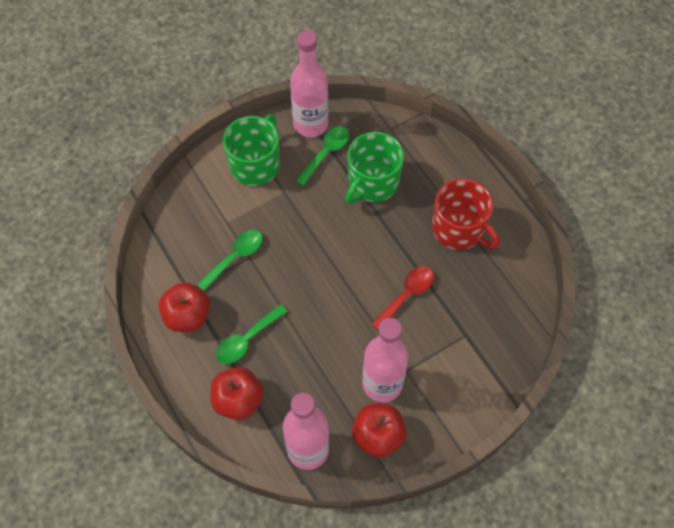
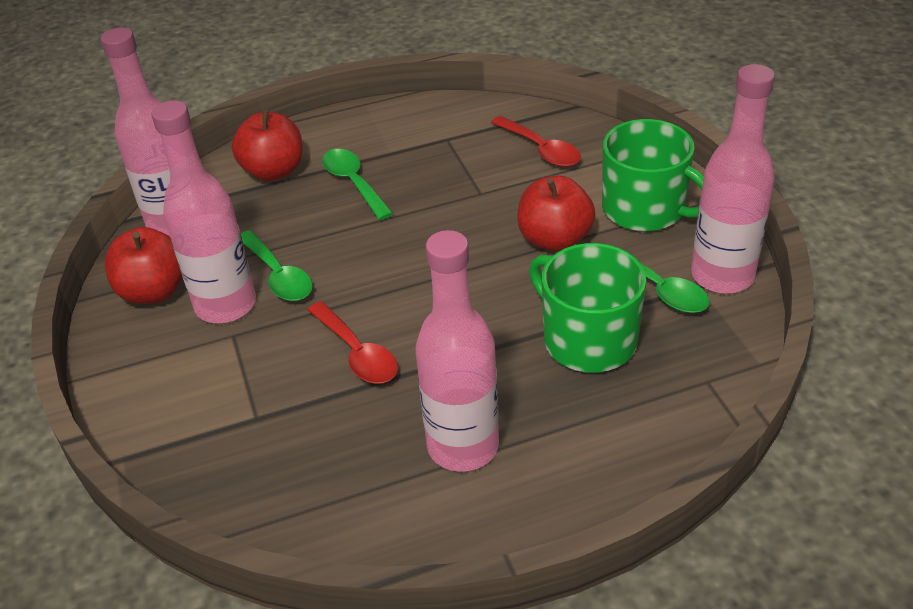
camera: 105 degrees right, 20 degrees down
(187, 316) = (408, 136): red apple -> red apple (554, 239)
(198, 228) = (541, 150): none -> red spoon
(235, 257) = (484, 180): green spoon -> green spoon (278, 275)
(459, 229) = (463, 446): red mug -> pink bottle

